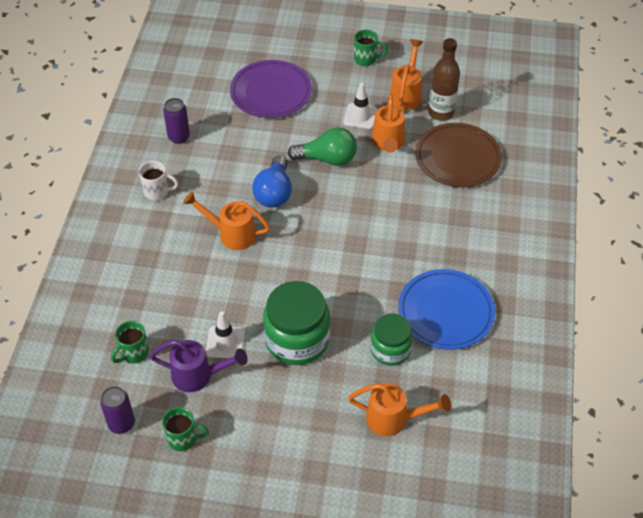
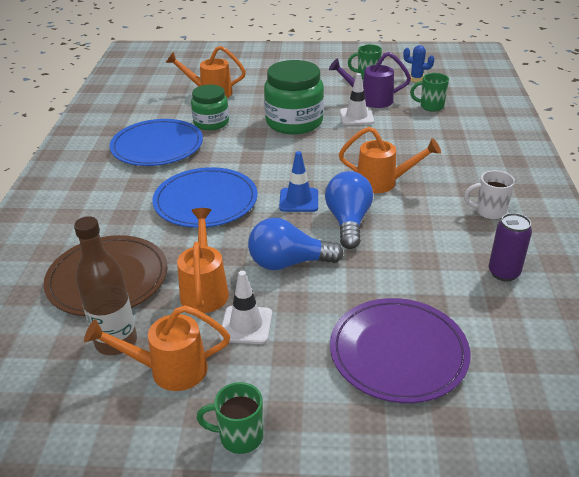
camera: 175 degrees right, 15 degrees down
(121, 424) = (416, 78): purple can -> blue cactus
(134, 353) = (431, 106): green mug -> green mug turned 120 degrees counterclockwise
(310, 220) = (299, 200): none -> blue traffic cone
(327, 159) = (289, 263): green light bulb -> blue light bulb
(391, 227) = (206, 201): none -> blue plate
(406, 94) = (168, 370): orange watering can -> orange watering can turned 75 degrees clockwise

